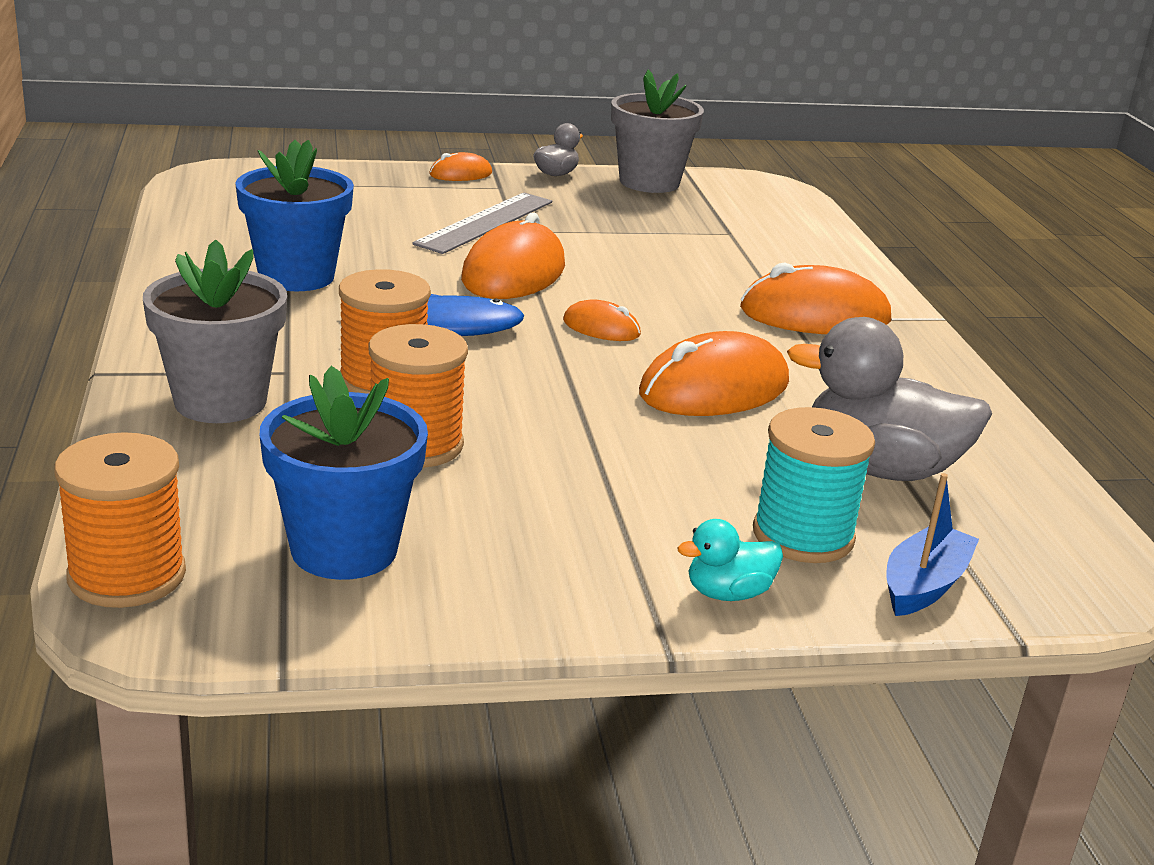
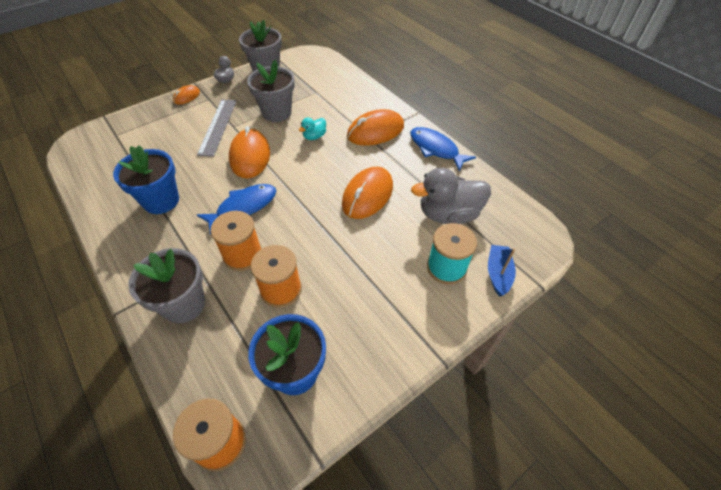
camera: 25 degrees left, 25 degrees up
(601, 328) = (305, 176): orange mouse -> none
(620, 237) = (276, 113): none -> grey flower pot
(728, 593) = (442, 316): turquoise duck -> turquoise duck (314, 136)
(938, 376) = (436, 149): none -> blue fish

